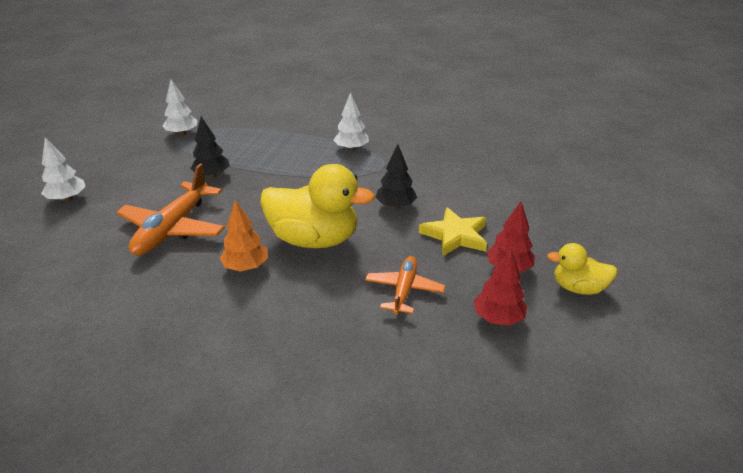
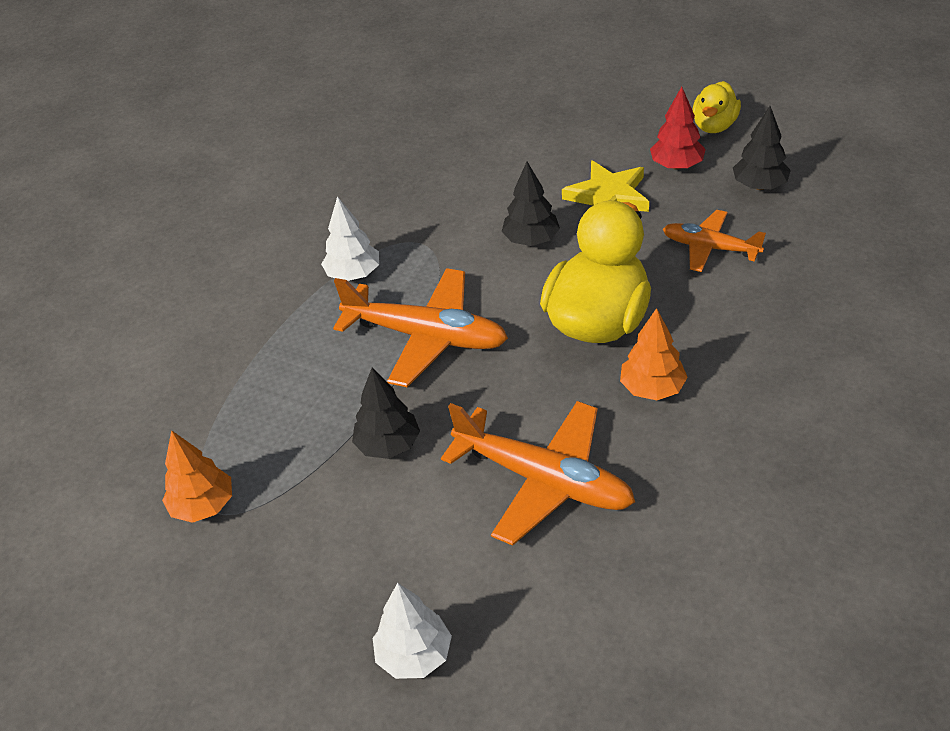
camera: 75 degrees left, 10 degrees up
(182, 133) = (203, 506): white tree -> orange tree
(298, 177) = (427, 336): none -> orange plane
(498, 318) = (759, 186): red tree -> black tree

